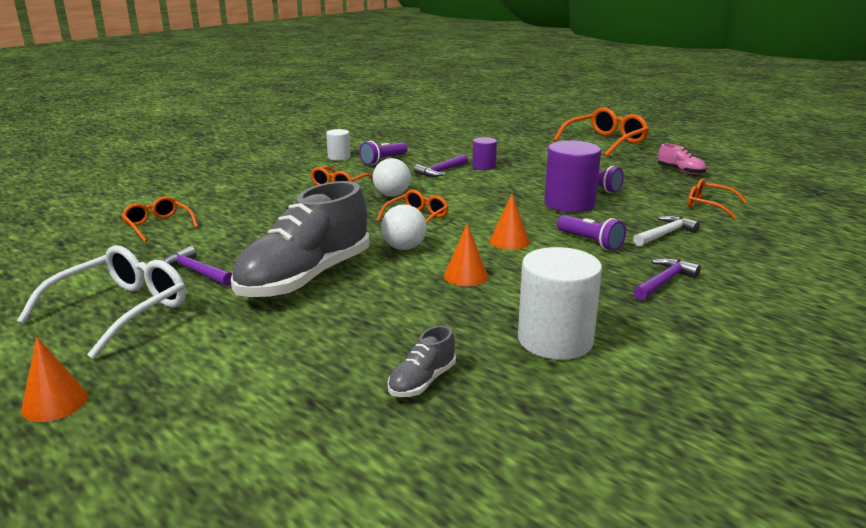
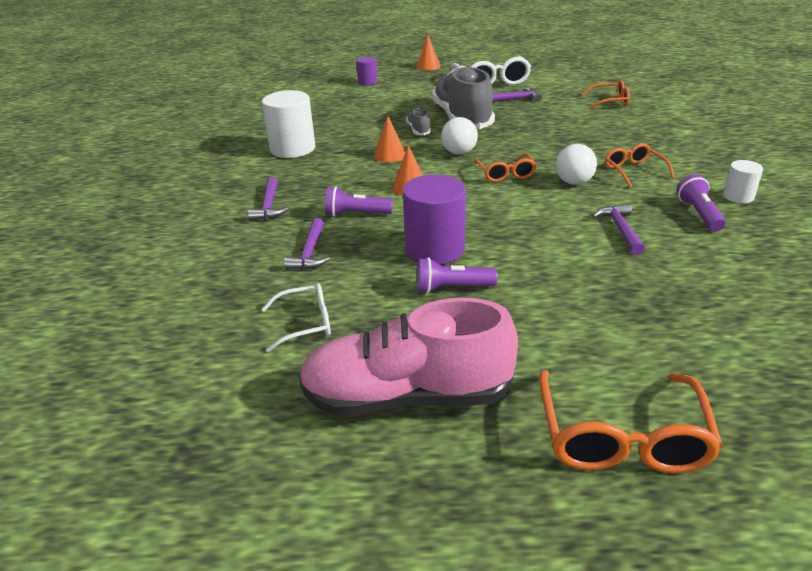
camera: 135 degrees right, 10 degrees up
(422, 381) = (324, 115): grey shoe -> grey shoe (418, 130)
(484, 166) = (609, 261): purple cylinder -> purple cylinder (367, 82)
(665, 234) = (310, 252): white hammer -> purple hammer
(680, 171) = (407, 396): pink shoe -> pink shoe, size x2.35
(708, 205) = (306, 323): orange glasses -> white glasses

